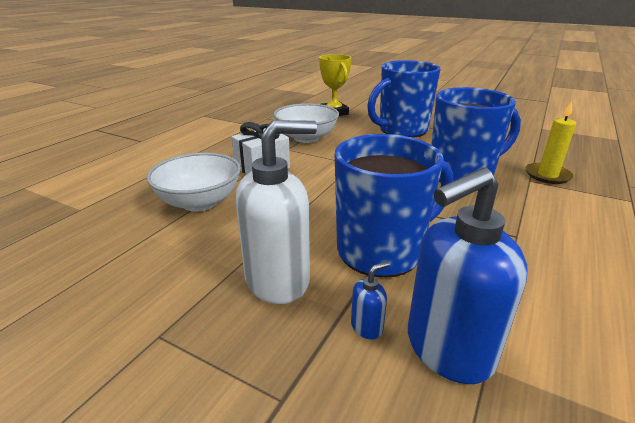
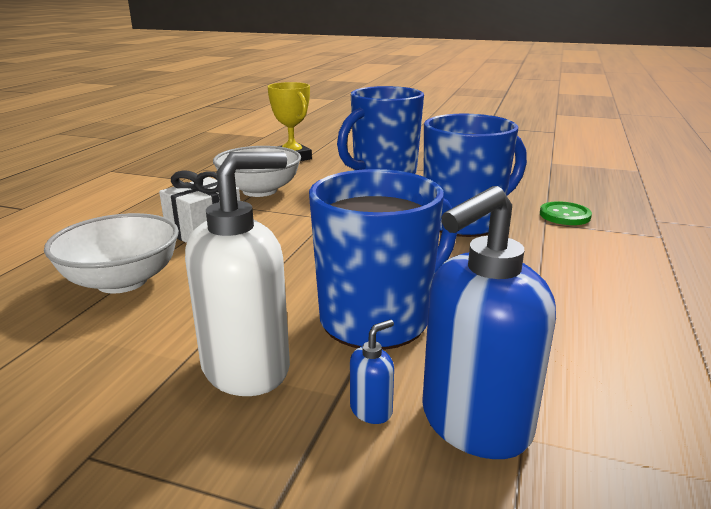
camera: 10 degrees left, 5 degrees down
(547, 175) = (564, 215): yellow candle -> green button

